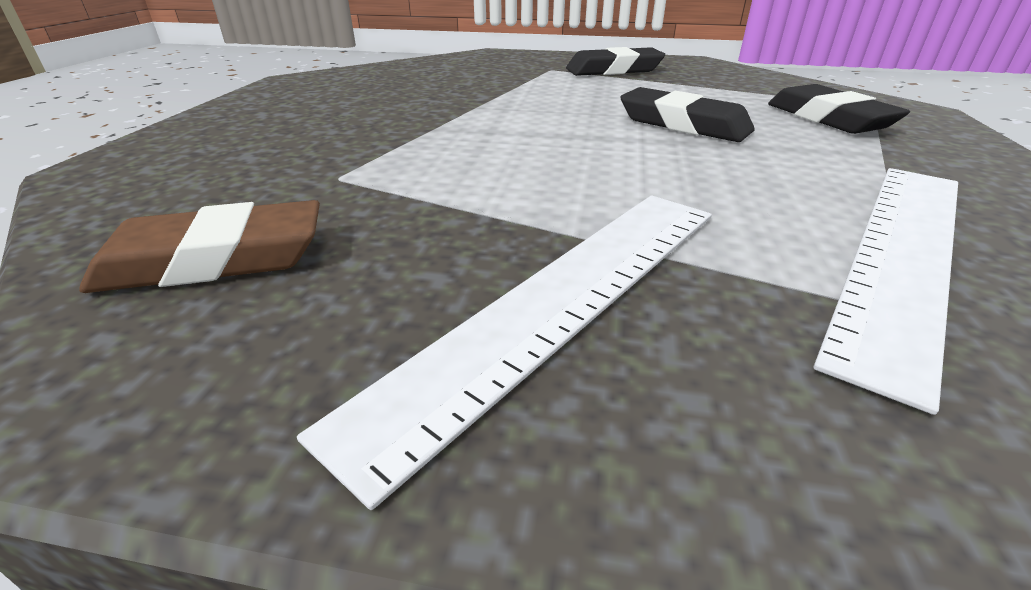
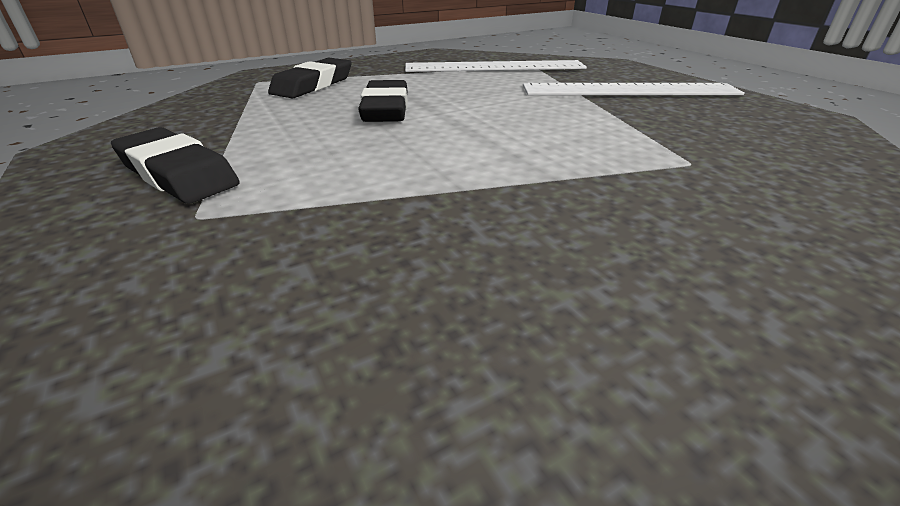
camera: 130 degrees left, 0 degrees up
(215, 260) = (788, 140): brown eraser -> none

